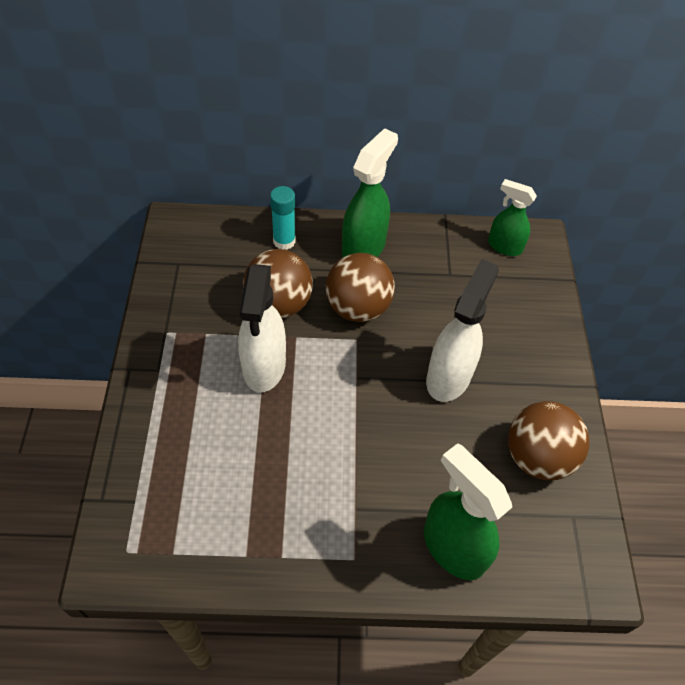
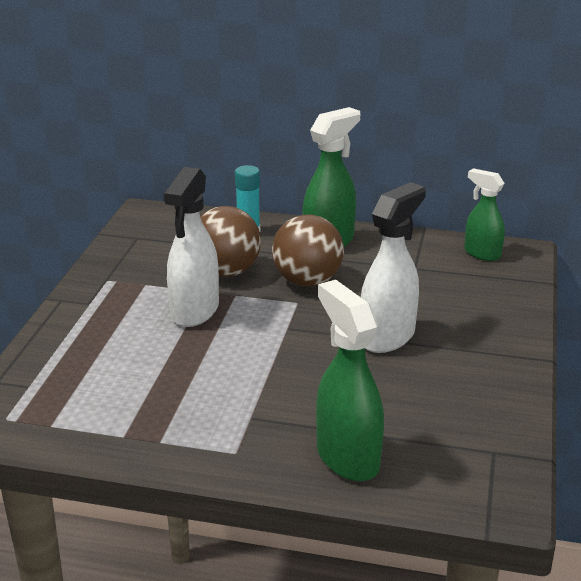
camera: 15 degrees right, 25 degrees down
(537, 457) = (467, 403): brown ball -> none

